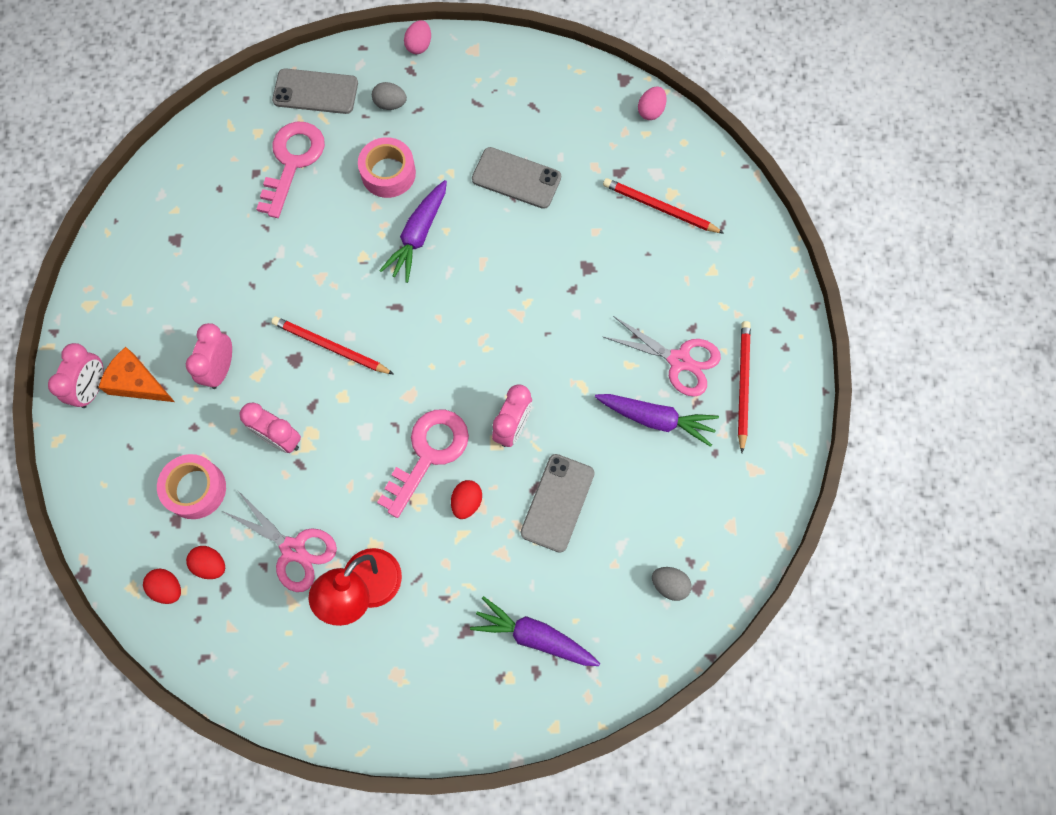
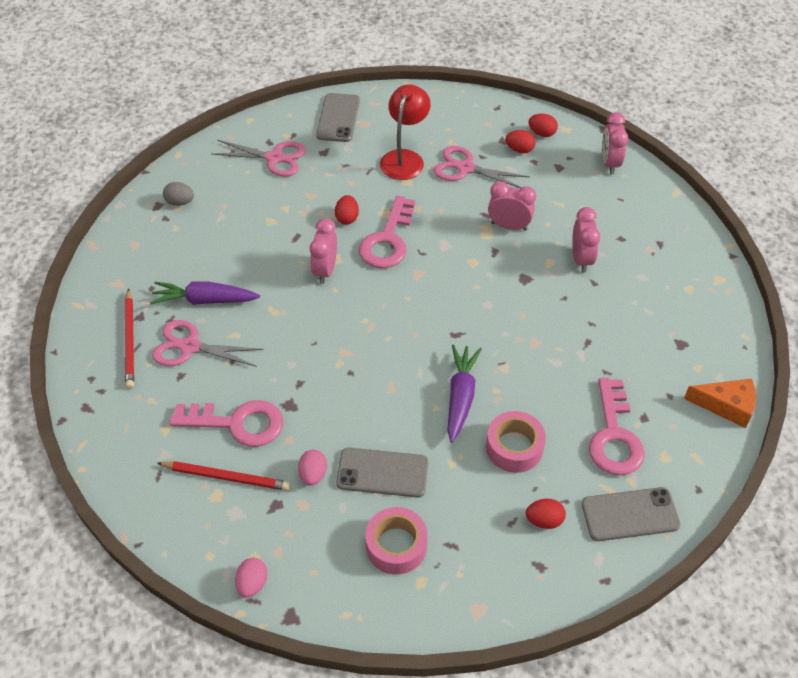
camera: 165 degrees right, 20 degrees down
(93, 388) = (673, 227): pink clock -> pink clock (609, 163)
(137, 382) = (641, 237): orange cheese -> orange cheese (726, 406)
(195, 489) = (555, 185): pink tape -> pink tape (396, 546)
(330, 347) = (499, 293): red pencil -> none
(390, 104) = (544, 520): grey egg -> red egg
(419, 46) = (542, 599): pink egg -> pink egg (313, 474)
(534, 636) = (274, 158): purple carrot -> pink scissors
(557, 503) = (276, 231): grey phone -> grey phone (338, 118)
(641, 260) = (238, 423): none -> pink key

